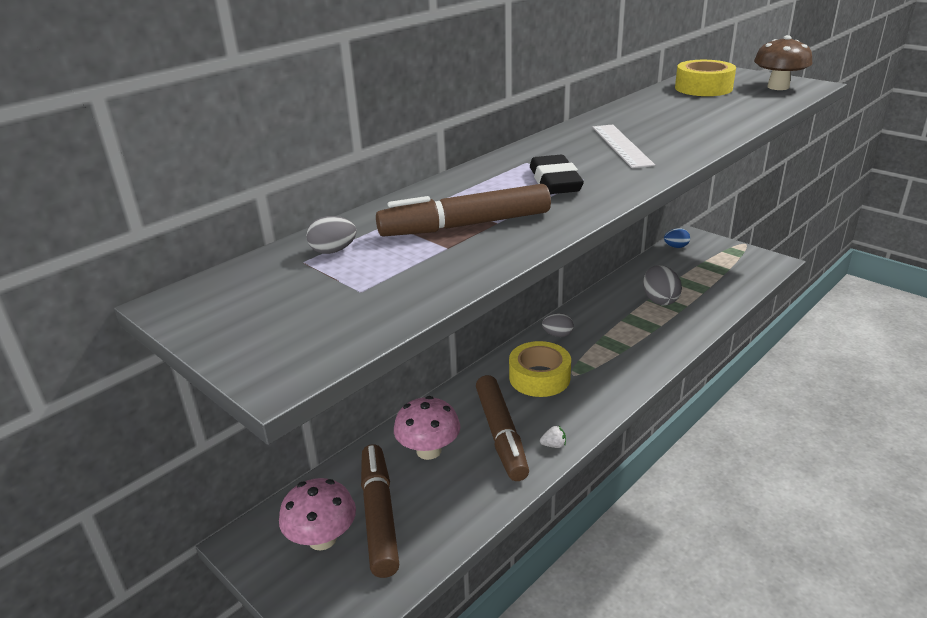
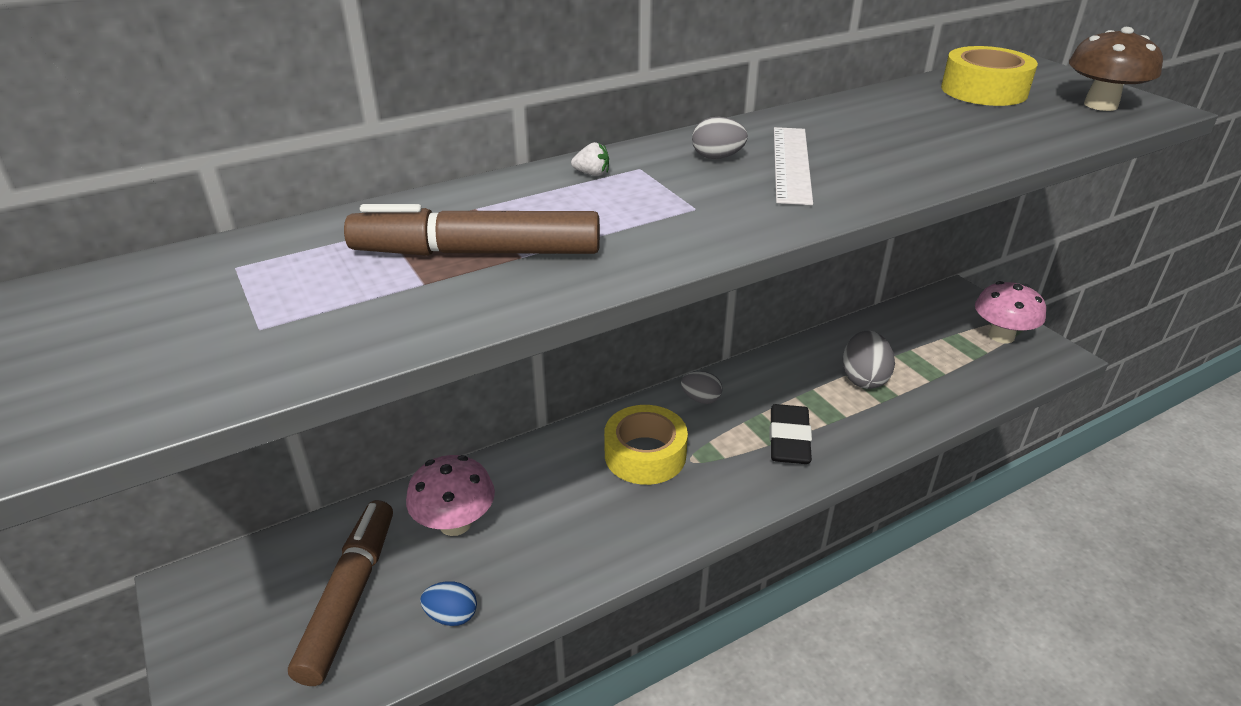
camera: 15 degrees right, 5 degrees up
(322, 538) = (270, 609): pink mushroom -> pink mushroom (1001, 336)
(333, 251) = (283, 259): grey egg -> grey egg (717, 157)
(501, 434) = (554, 524): brown marker -> none
(553, 445) = (611, 557): white strawberry -> white strawberry (592, 174)
(555, 182) = (652, 206): black eraser -> black eraser (789, 440)
(676, 247) = (927, 305): blue egg -> blue egg (451, 616)

